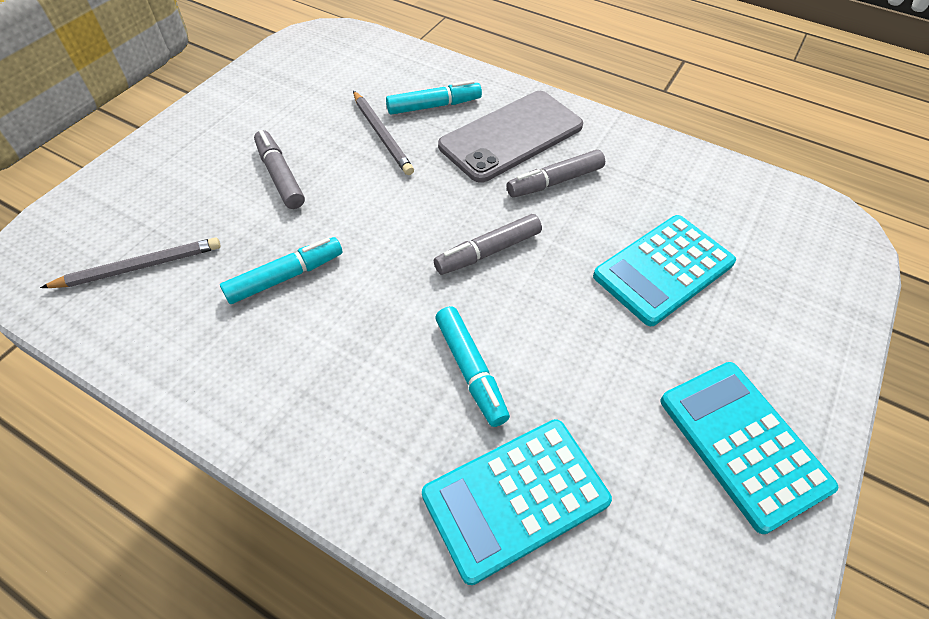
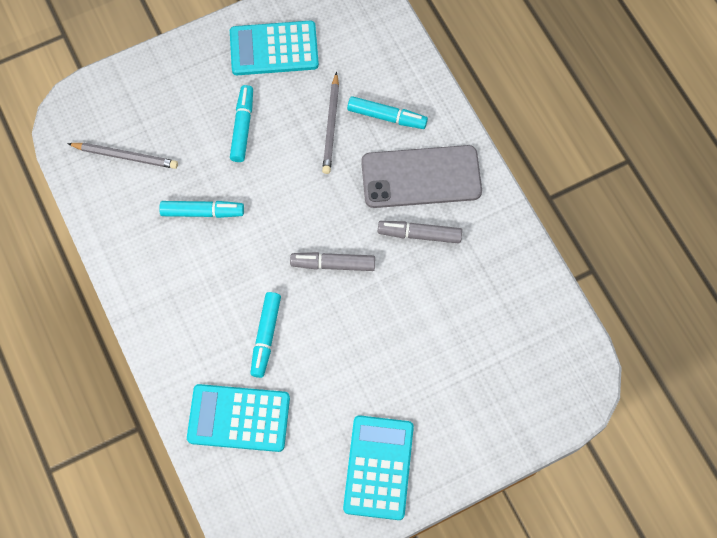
camera: 35 degrees right, 15 degrees up
(280, 176) = (242, 127): grey marker -> turquoise marker
(663, 269) = (432, 342): turquoise calculator -> turquoise calculator (274, 49)

